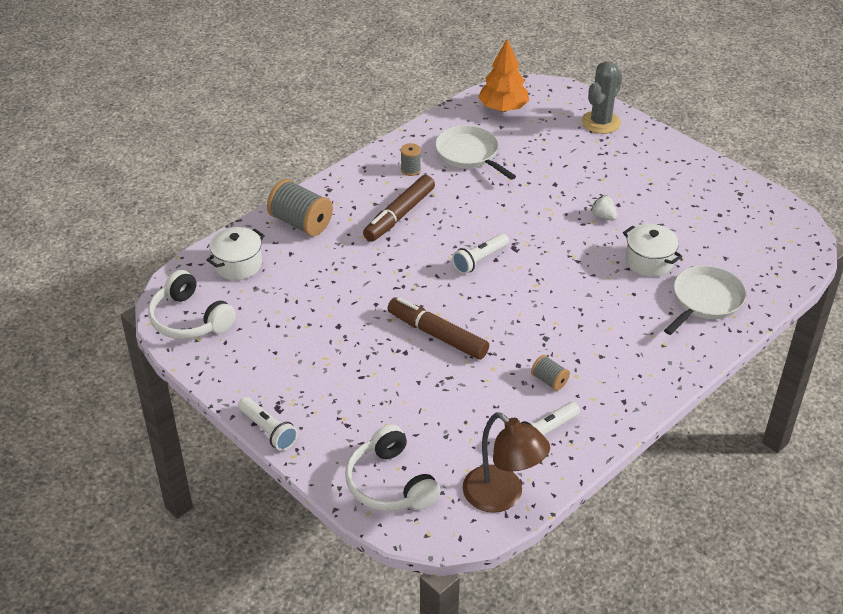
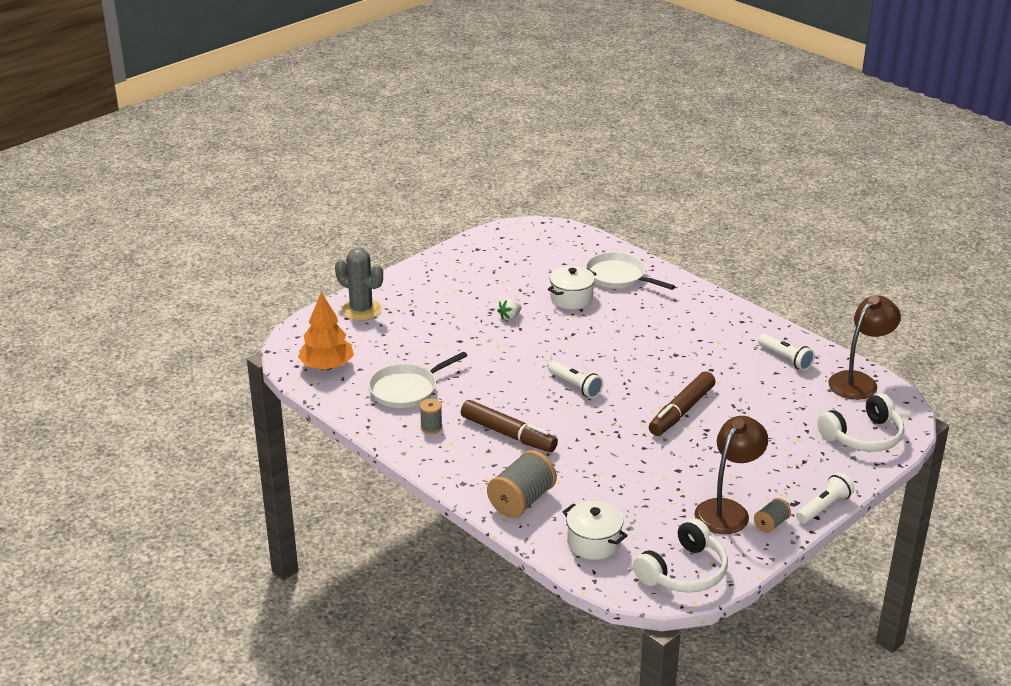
camera: 90 degrees left, 10 degrees down
(272, 356) = (727, 510): none -> brown lamp
(549, 380) = (726, 354): grey spool -> grey spool (771, 524)

